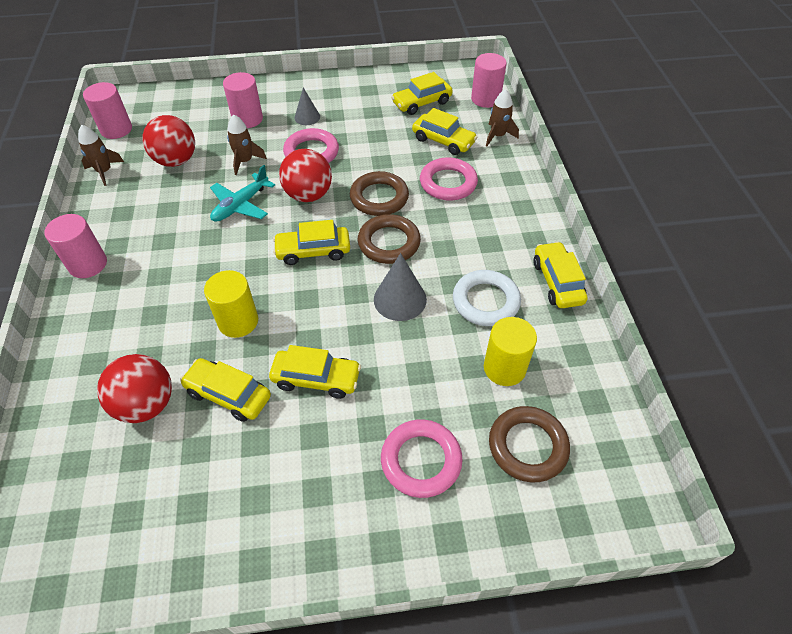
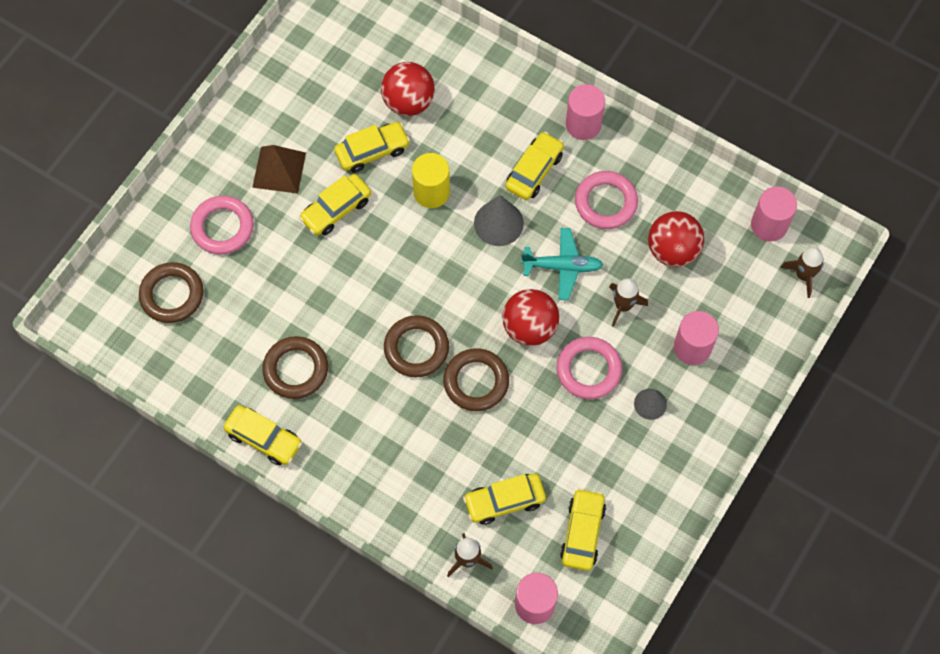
camera: 130 degrees right, 15 degrees up
(104, 171) = (703, 186): brown rocket -> brown rocket (803, 275)
(240, 205) = (562, 267): turquoise plane -> turquoise plane turned 105 degrees clockwise
(313, 251) = (457, 286): yellow car -> yellow car (534, 171)
(314, 461) = (279, 169): none -> brown pyramid
(400, 299) = (353, 312): grey cone -> grey cone (498, 223)
(448, 183) = (444, 454): pink ring -> pink ring (605, 202)
(485, 301) = (296, 369): white ring -> brown ring
(504, 368) = (233, 331): yellow cylinder -> none

